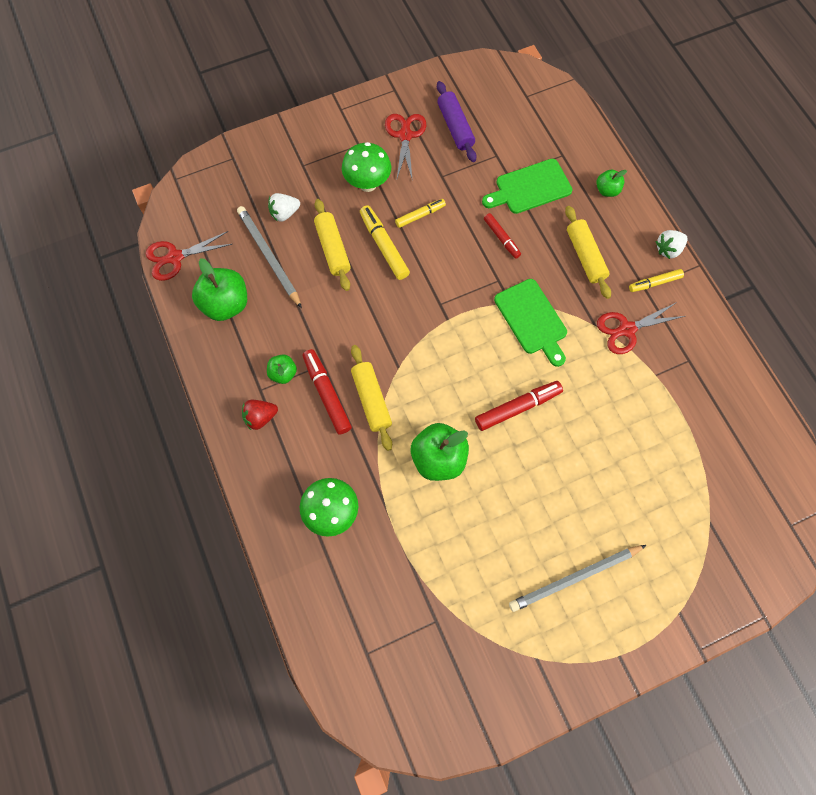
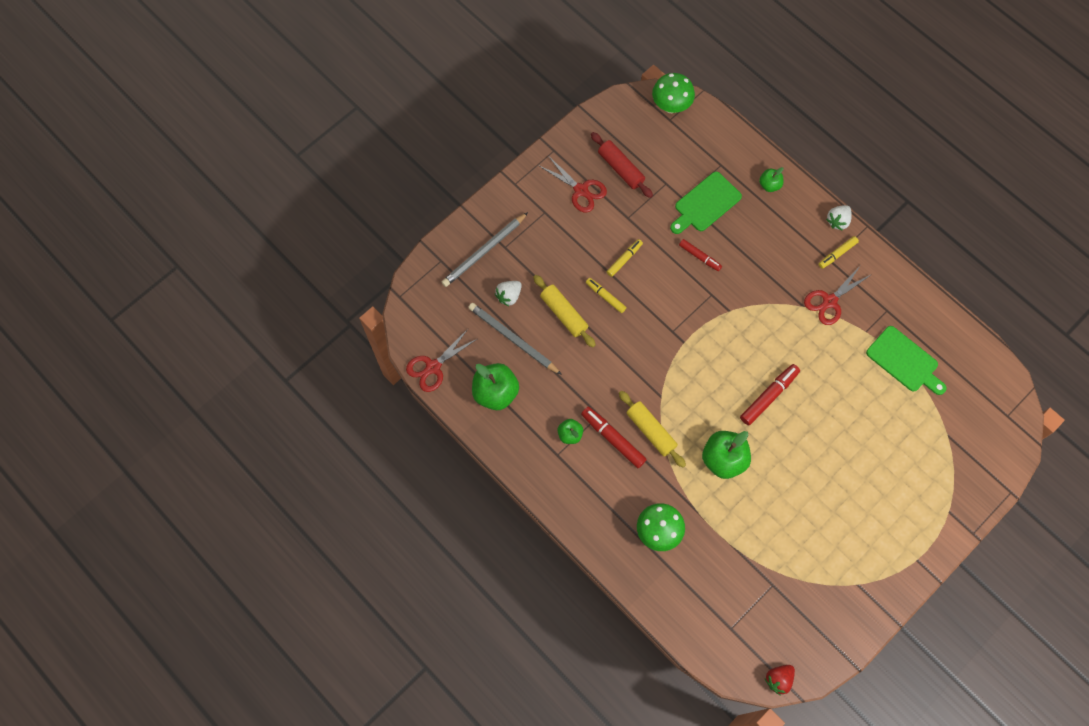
camera: 20 degrees left, 0 degrees up
(260, 417) = (567, 477): red strawberry -> red strawberry (778, 679)
(367, 184) = (568, 245): green mushroom -> green mushroom (671, 106)
(384, 246) = (605, 297): yellow marker -> yellow marker, size x0.64
(405, 135) = (581, 190): red scissors -> red scissors turned 150 degrees clockwise
(455, 127) = (620, 169): purple rolling pin -> red rolling pin
(532, 319) = (752, 319): green cutting board -> green cutting board (904, 361)
(574, 578) = (863, 514): grey pencil -> grey pencil (484, 251)
(585, 256) = (773, 250): yellow rolling pin -> none

